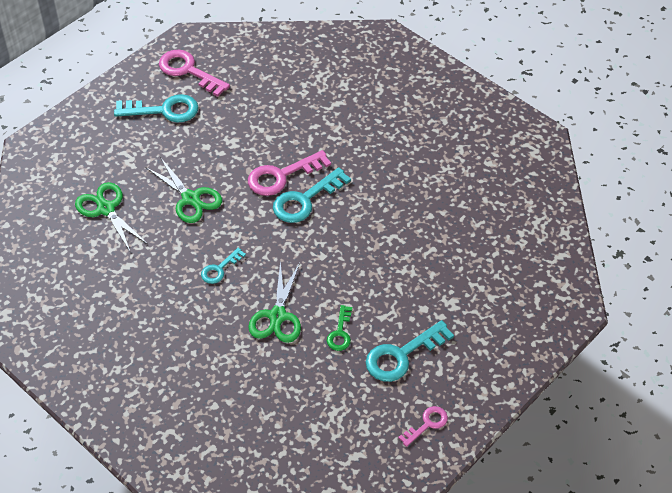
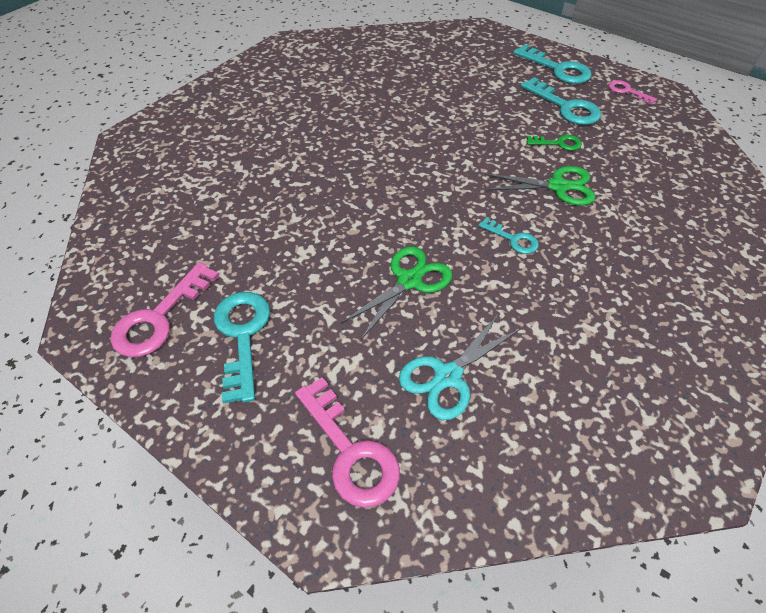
camera: 95 degrees left, 0 degrees up
(106, 209) = (447, 376): green scissors -> turquoise scissors
(281, 176) = (359, 201): pink key -> pink key (350, 452)
(305, 200) = (392, 180): turquoise key -> turquoise key (557, 69)

